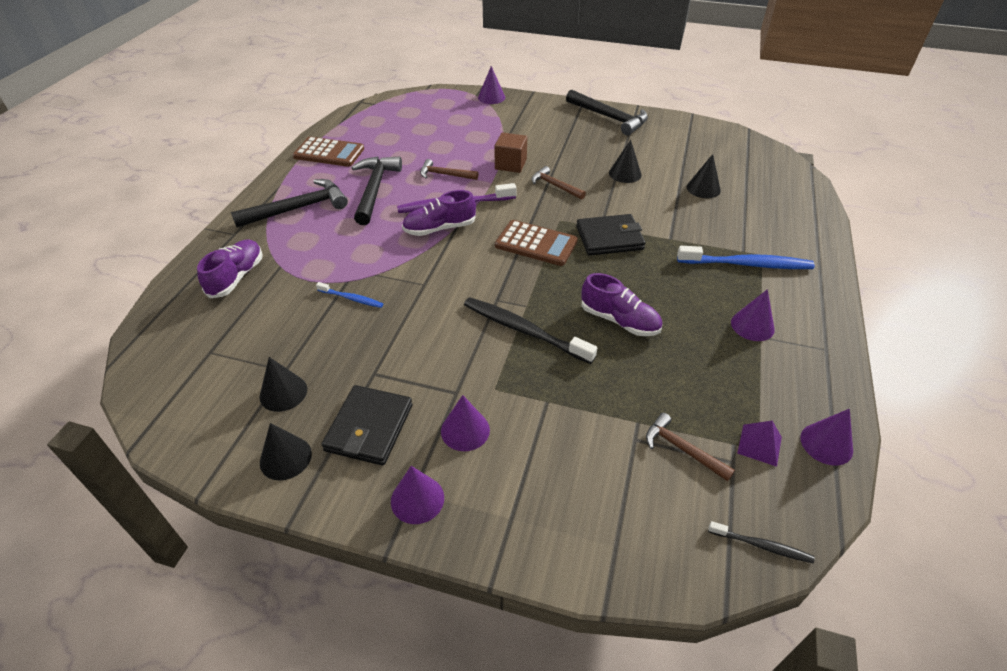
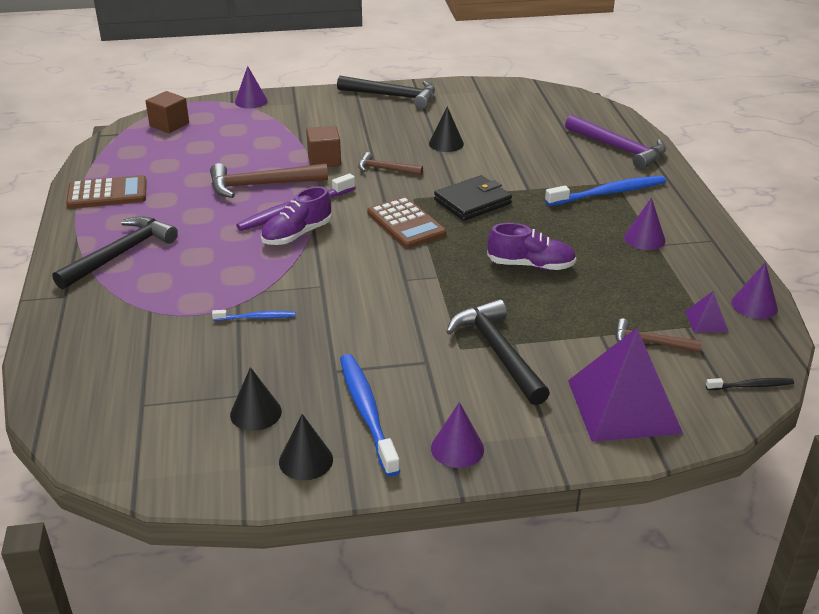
camera: 25 degrees left, 10 degrees down
(236, 277) = (108, 334): purple shoe -> none
(369, 427) = (367, 412): black wallet -> blue toothbrush
(374, 189) = (194, 216): black hammer -> black hammer (498, 352)
(416, 104) = (169, 125): none -> brown cube
(445, 175) = (261, 185): brown hammer -> brown hammer, size x1.72
(465, 430) = (458, 386): purple cone -> none
(524, 331) = (451, 296): black toothbrush -> none
(536, 244) = (406, 223): brown calculator -> brown calculator turned 60 degrees clockwise
(607, 515) = (623, 406): none -> purple pyramid
(703, 188) = (528, 140): black cone -> none
(788, 219) = (618, 148): none -> purple hammer

